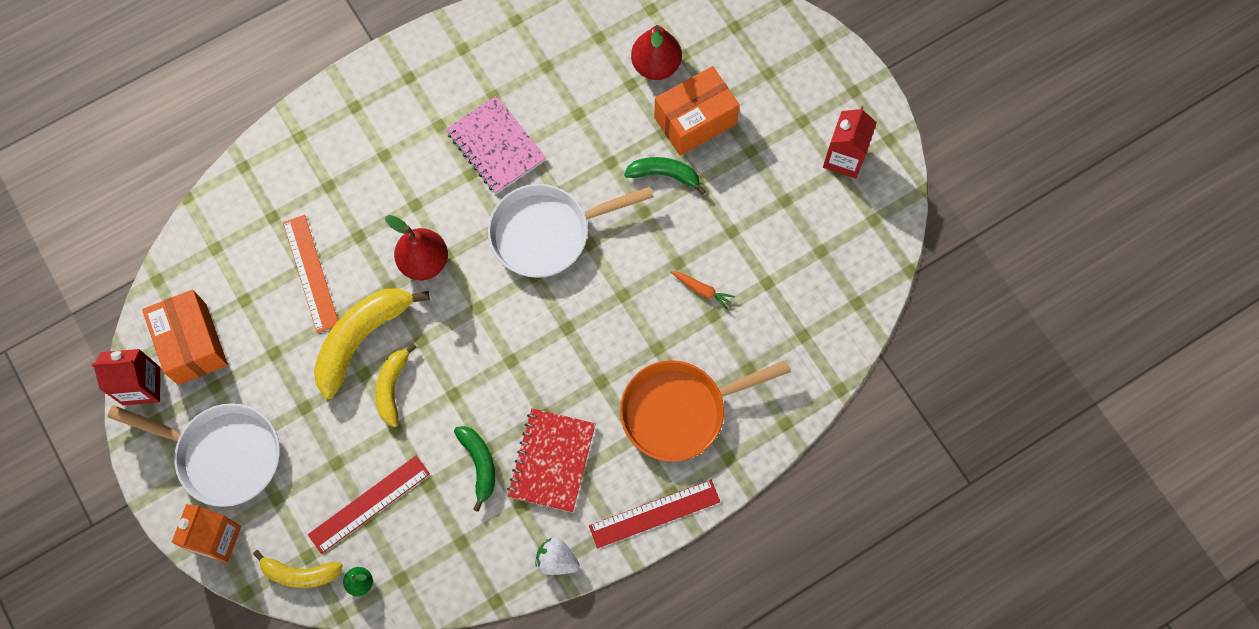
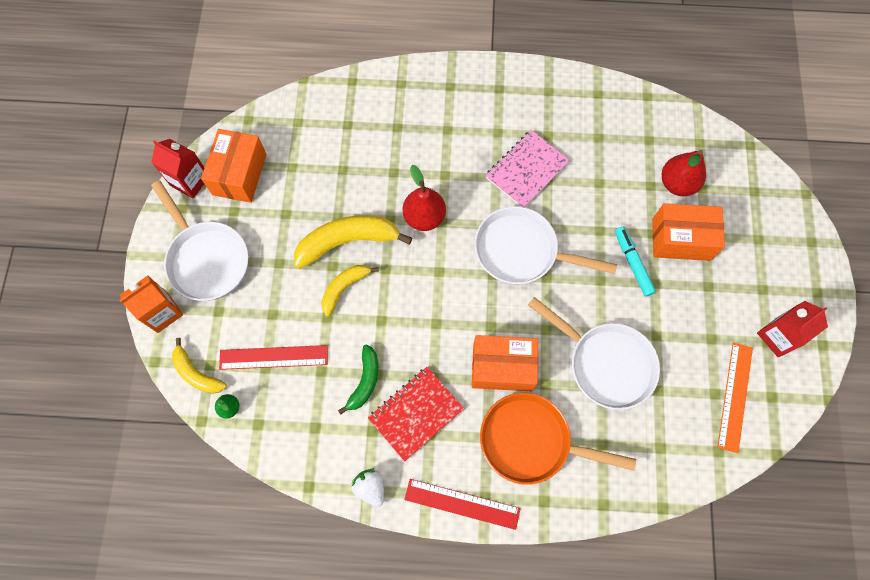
camera: 35 degrees right, 0 degrees up
(310, 273) = (345, 177): orange ruler -> orange ruler (735, 396)
(496, 146) = (526, 170): pink notebook -> pink notebook turned 45 degrees clockwise
(605, 360) = (502, 367): none -> orange box
(664, 175) = (633, 263): green banana -> turquoise marker
(702, 290) = (605, 364): orange carrot -> white pan

